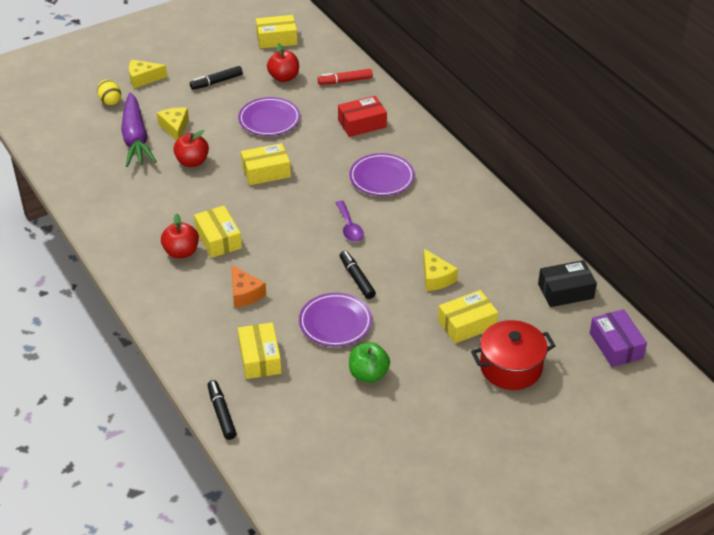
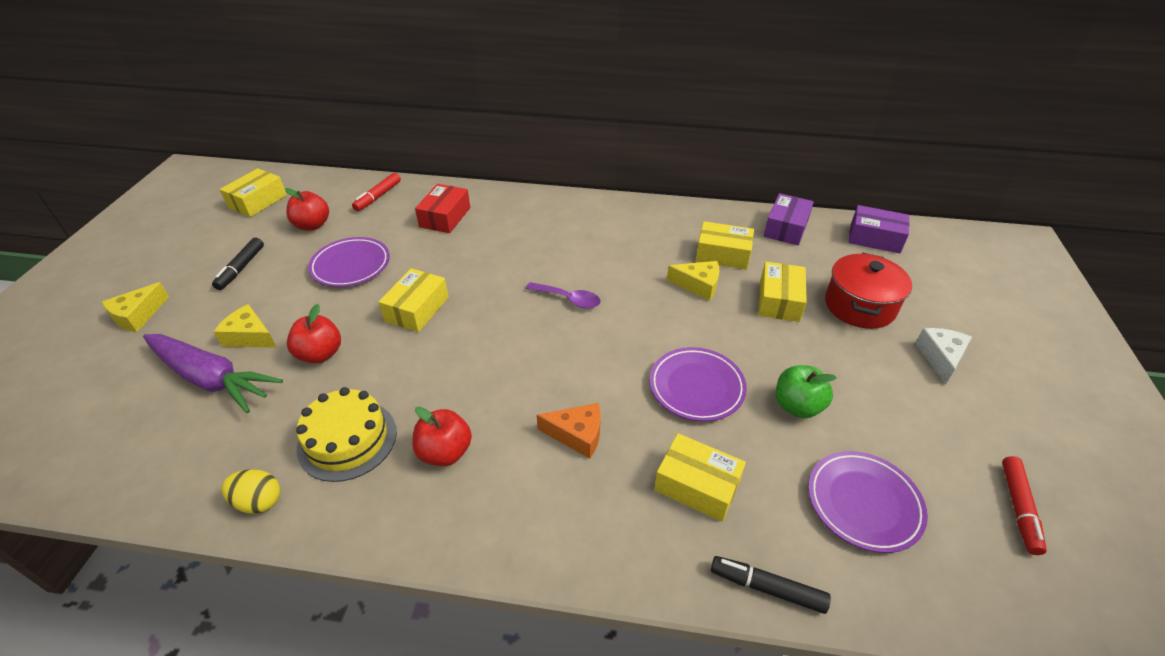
camera: 50 degrees left, 0 degrees up
(110, 101) = (118, 363): yellow egg -> yellow egg (259, 501)
(152, 213) = (347, 440): none -> yellow cake
(218, 239) = (465, 405): yellow box -> yellow box (722, 255)
(357, 279) = (646, 335): black marker -> none
(381, 178) = (529, 245): purple plate -> purple plate (863, 503)
(386, 502) = (1018, 508): none -> red marker
(498, 428) = (940, 358): none -> white cheese
(565, 291) = (786, 228): black box -> purple box

